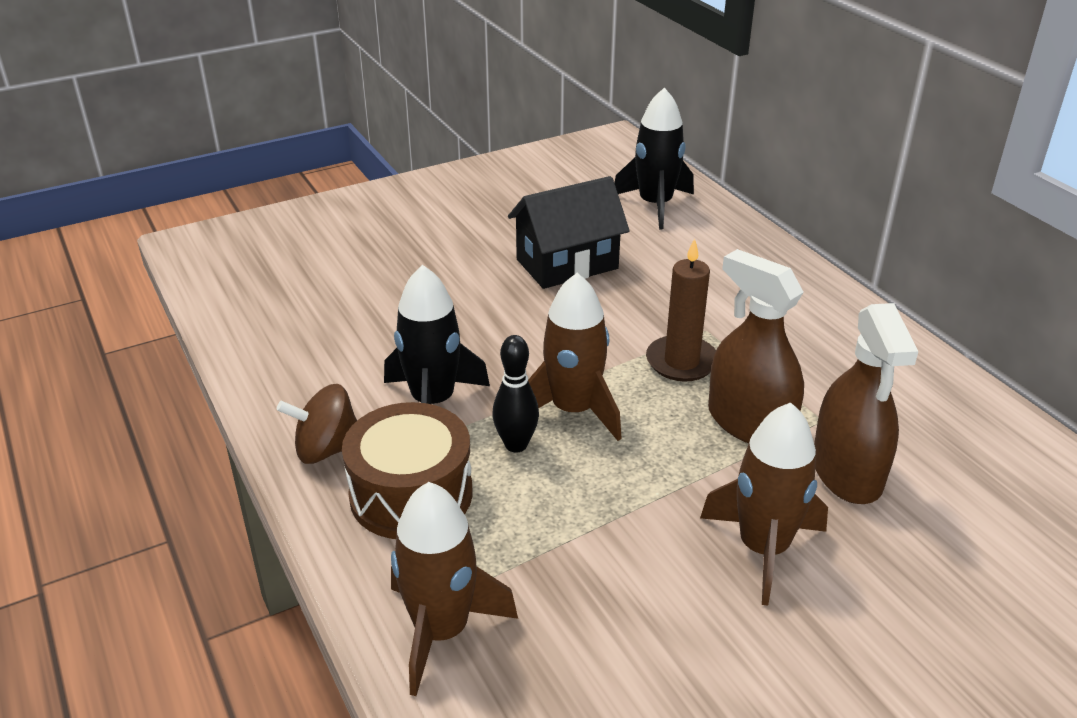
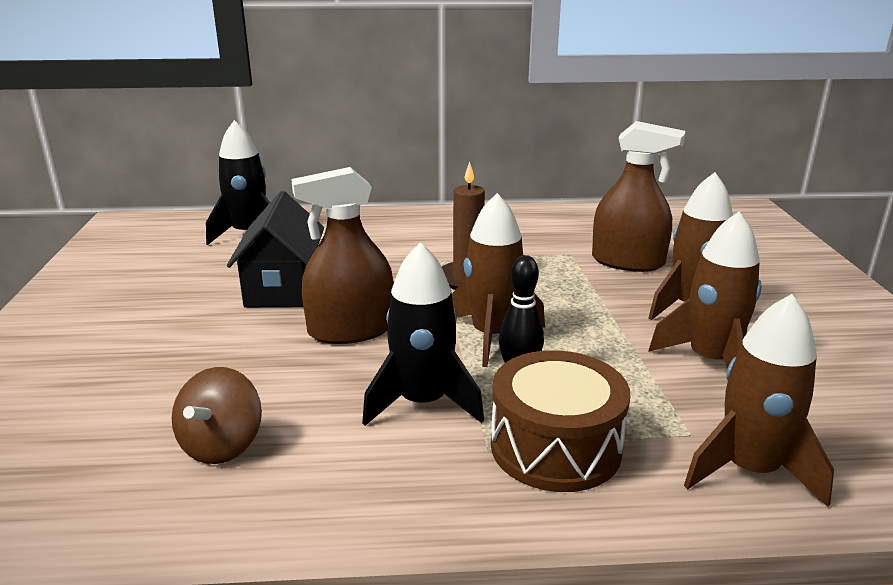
camera: 65 degrees left, 10 degrees down
(327, 449) = (449, 489): brown spinning top -> brown spinning top (222, 445)
(637, 580) = (710, 361): none -> brown rocket
(749, 423) = (558, 276): brown spray bottle -> brown spray bottle (351, 330)

